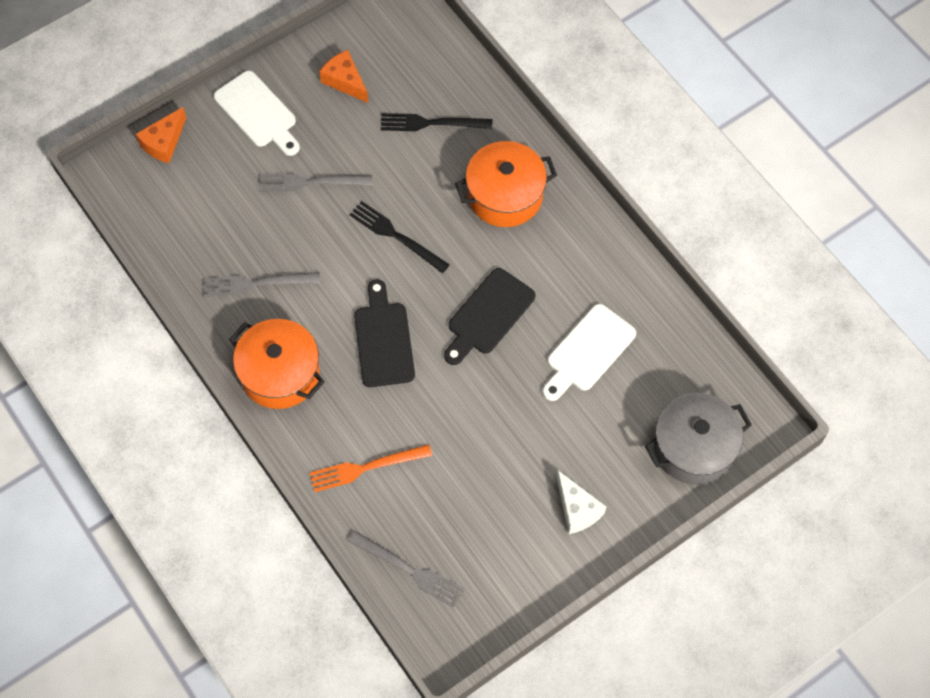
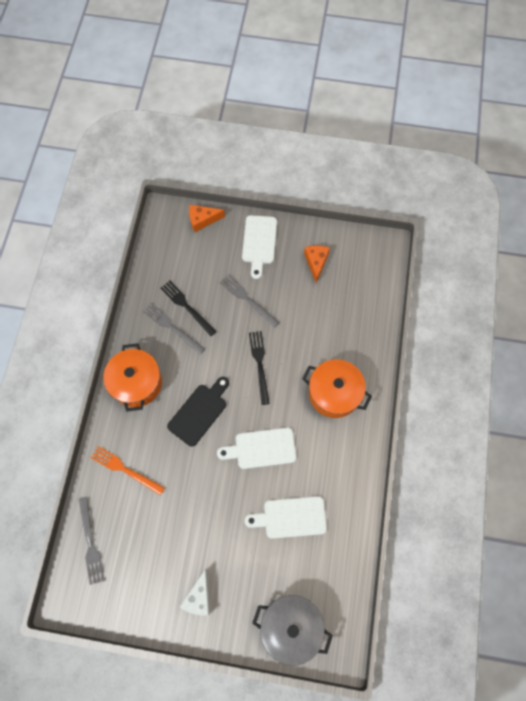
camera: 45 degrees right, 5 degrees up
(431, 123) = (336, 321): black fork -> black fork (187, 306)
(488, 315) = (261, 448): black cutting board -> white cutting board

